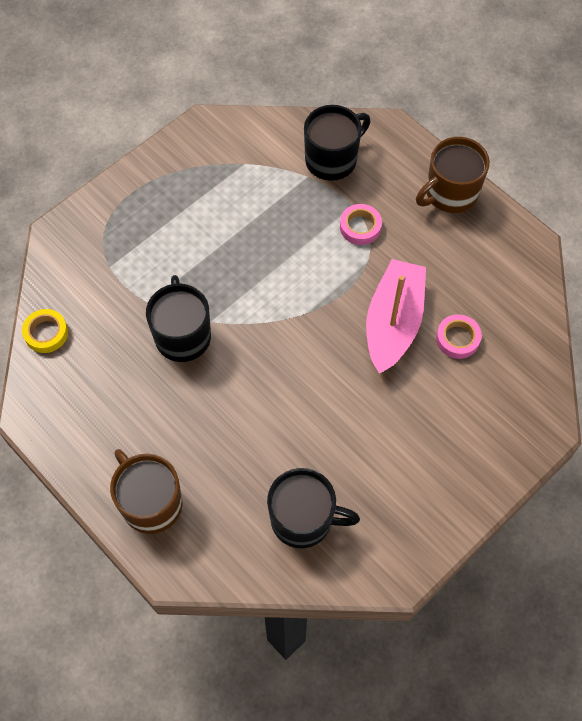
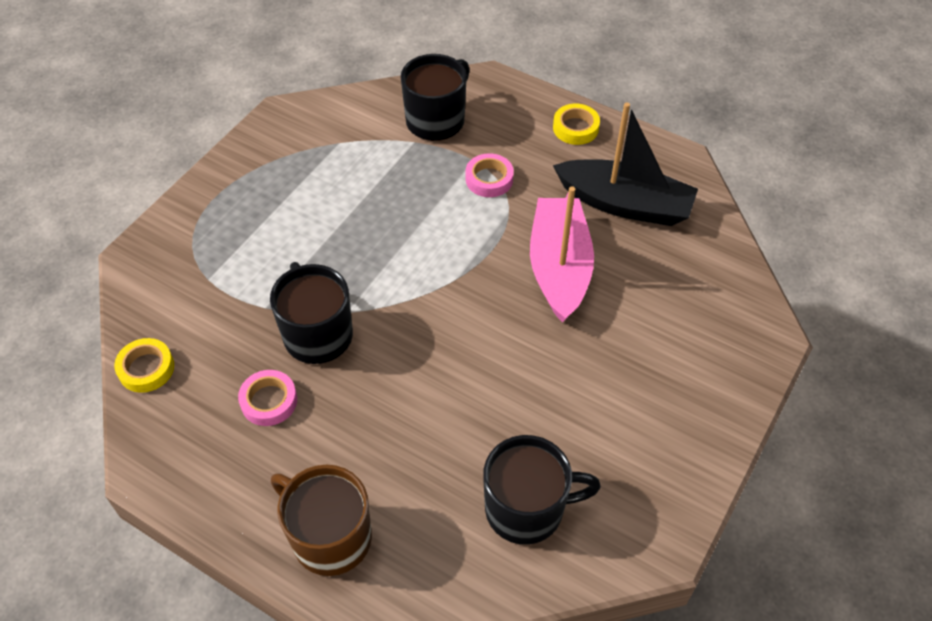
camera: 15 degrees left, 10 degrees down
(450, 193) = (575, 128): brown mug -> yellow tape
(457, 339) = (636, 268): pink tape -> pink tape (269, 401)
(468, 276) = (624, 204): none -> black boat

